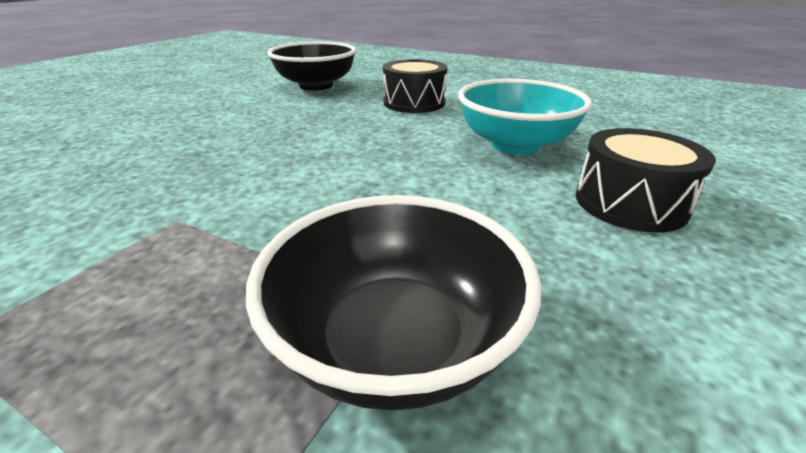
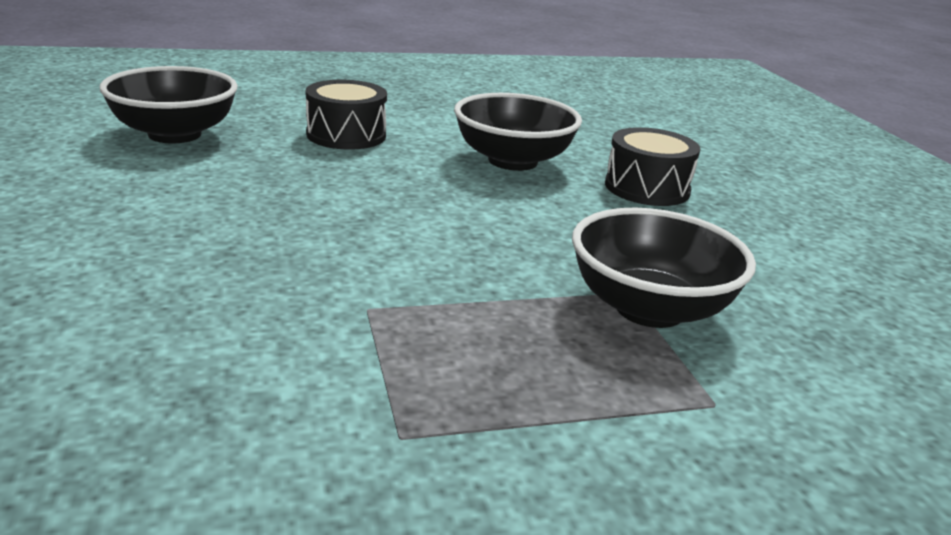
camera: 45 degrees left, 5 degrees down
(515, 145) = (512, 161): turquoise bowl -> black bowl

